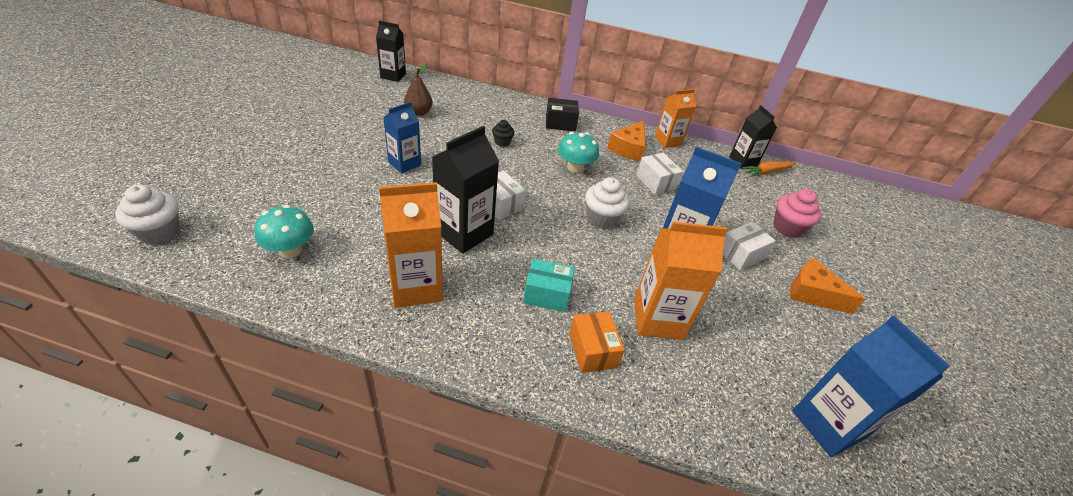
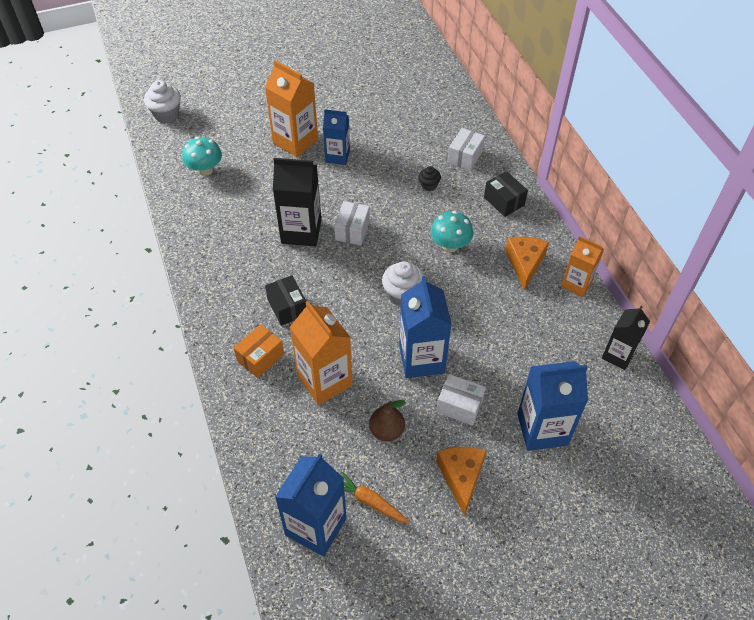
camera: 60 degrees right, 10 degrees up
(393, 76) = (435, 74): black carton -> none
(416, 287) = (231, 241): orange carton -> orange carton (295, 141)
(419, 112) = (406, 120): brown pear -> brown pear (386, 431)
(547, 294) = (287, 307): turquoise box -> black box
(628, 148) = (525, 263): orange cheese -> orange cheese turned 105 degrees clockwise
(656, 182) = (495, 305): white box -> white box (465, 157)
(767, 172) = (624, 382): orange carrot -> orange carrot (370, 502)
(787, 228) = (542, 429): pink cupcake -> blue carton

